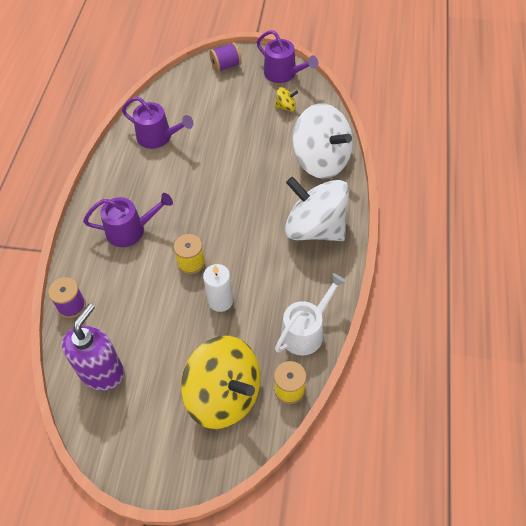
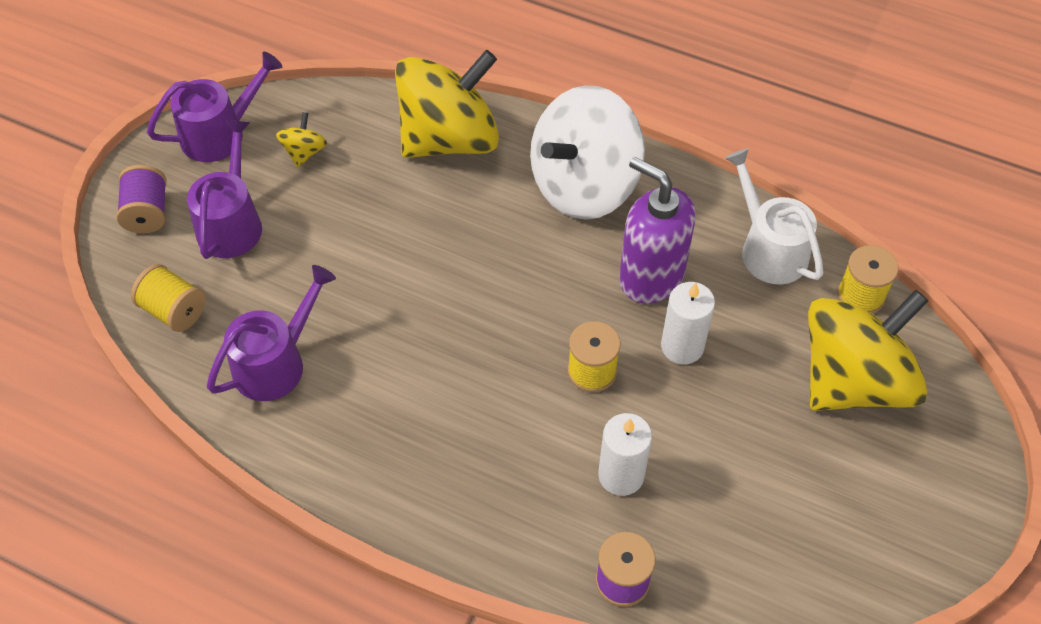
camera: 75 degrees left, 0 degrees up
(102, 372) = (773, 550): purple soap dispenser -> purple soap dispenser (651, 277)
(130, 230) = (486, 452): purple watering can -> purple watering can (231, 223)
(131, 291) = (621, 475): none -> white candle
(175, 93) = (174, 310): none -> yellow spool
(321, 160) = (449, 139): white spinning top -> yellow spinning top

